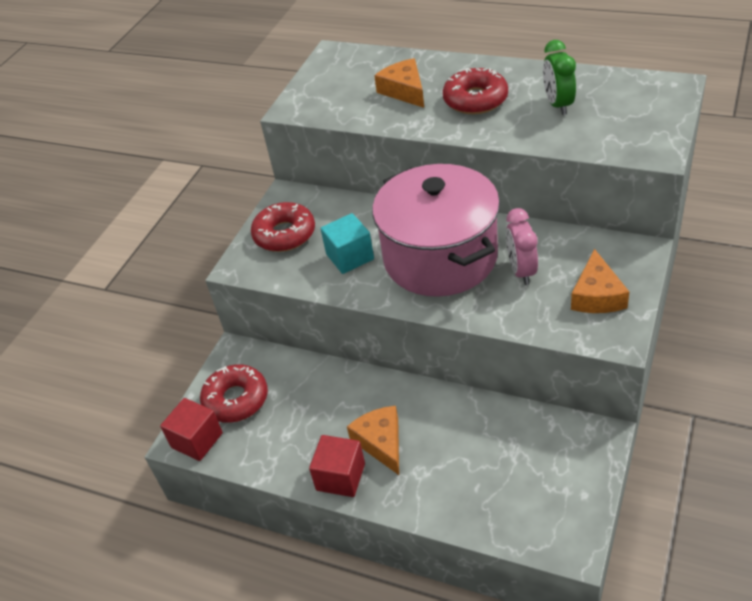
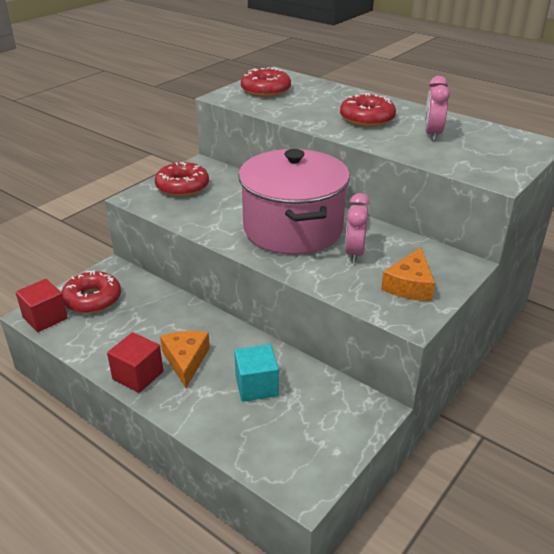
camera: 10 degrees right, 10 degrees down
(336, 85) = (266, 90): none -> red donut
(350, 257) = (222, 211): turquoise cube -> turquoise cube (256, 386)
(404, 91) = (315, 103): orange cheese -> none
(558, 105) = (432, 134): green clock -> pink clock

